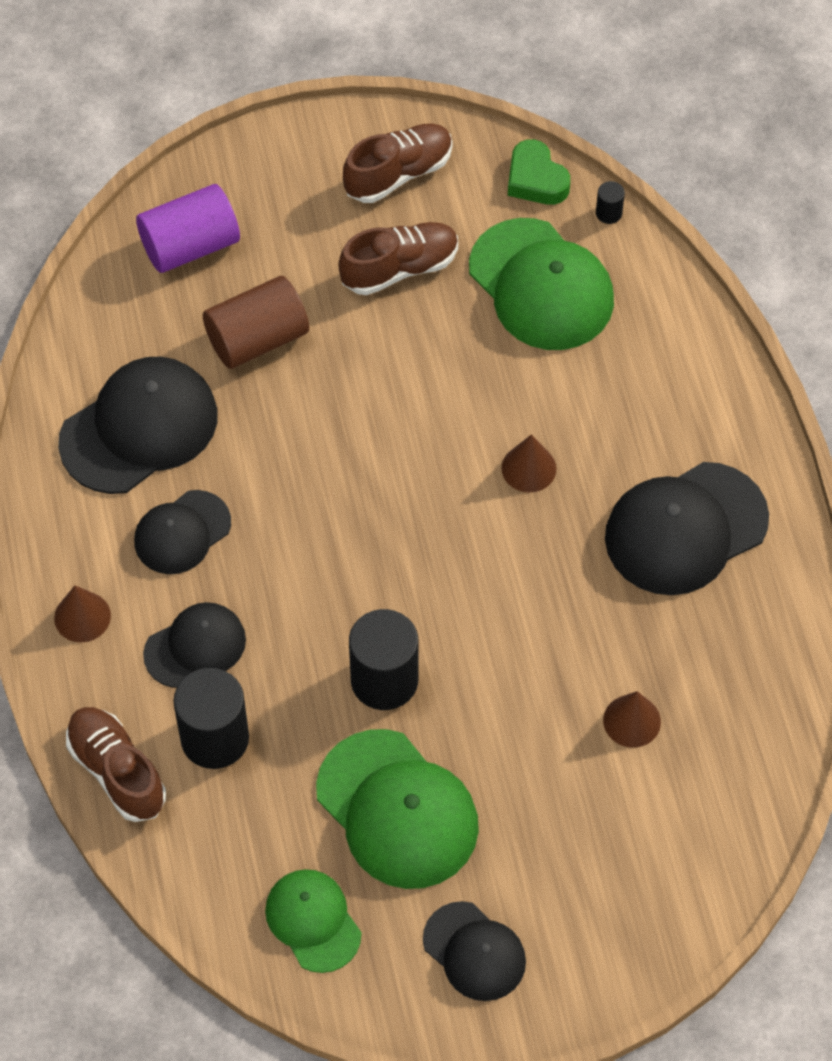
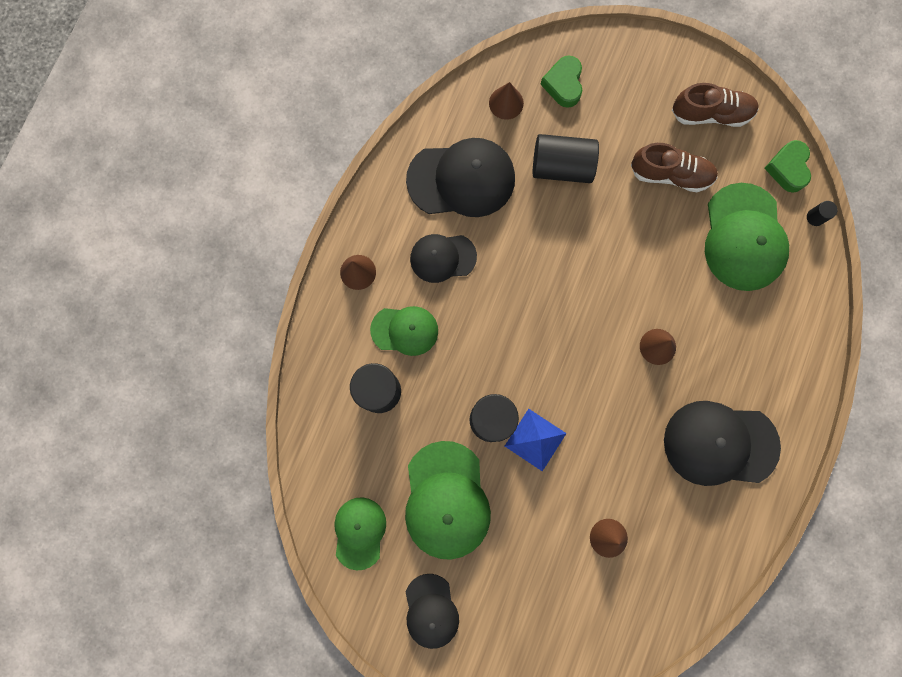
camera: 35 degrees right, 20 degrees up
(117, 771) = (316, 375): brown shoe -> none
(132, 308) = (506, 103): none -> brown cone
(190, 245) = (563, 84): purple cylinder -> green heart
(195, 646) = (405, 330): black cap -> green cap
(257, 339) = (561, 166): brown cylinder -> black cylinder
(457, 667) = (535, 439): none -> blue pyramid

